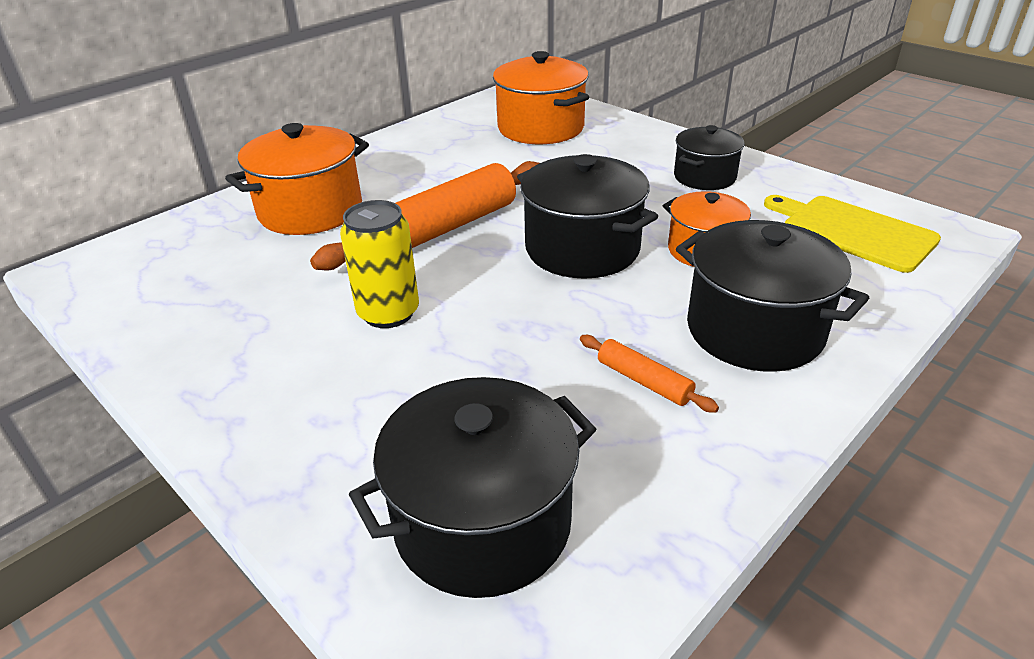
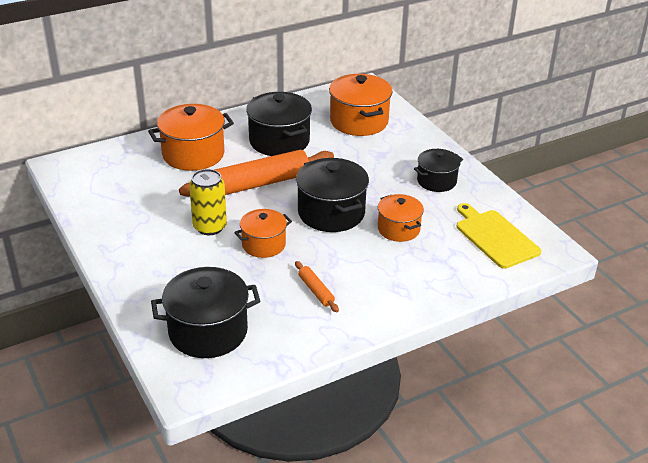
camera: 15 degrees right, 0 degrees up
(500, 321) = (263, 244): none -> orange pot
(754, 330) = (390, 279): black pot -> black pot (279, 141)

